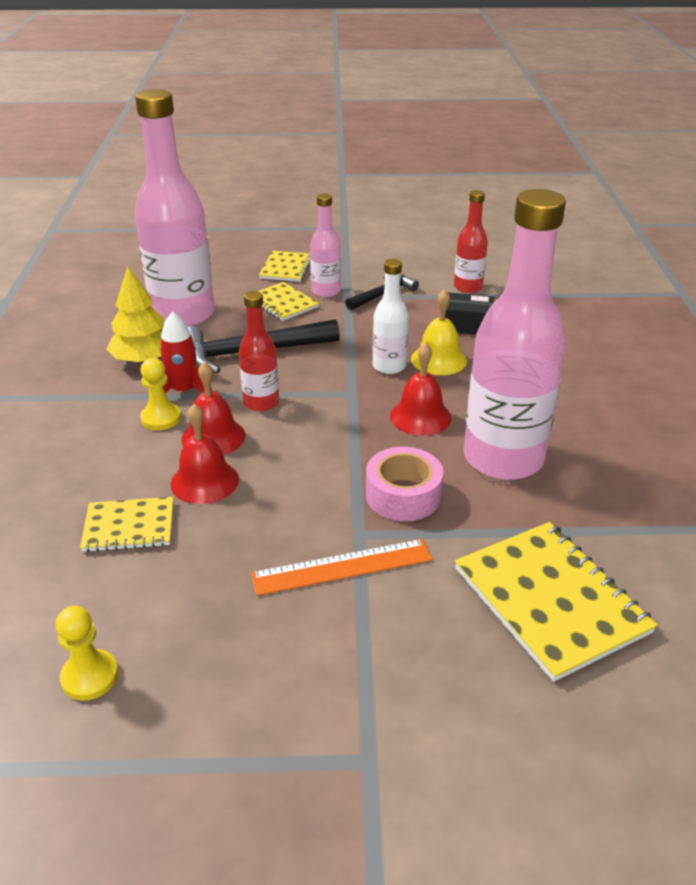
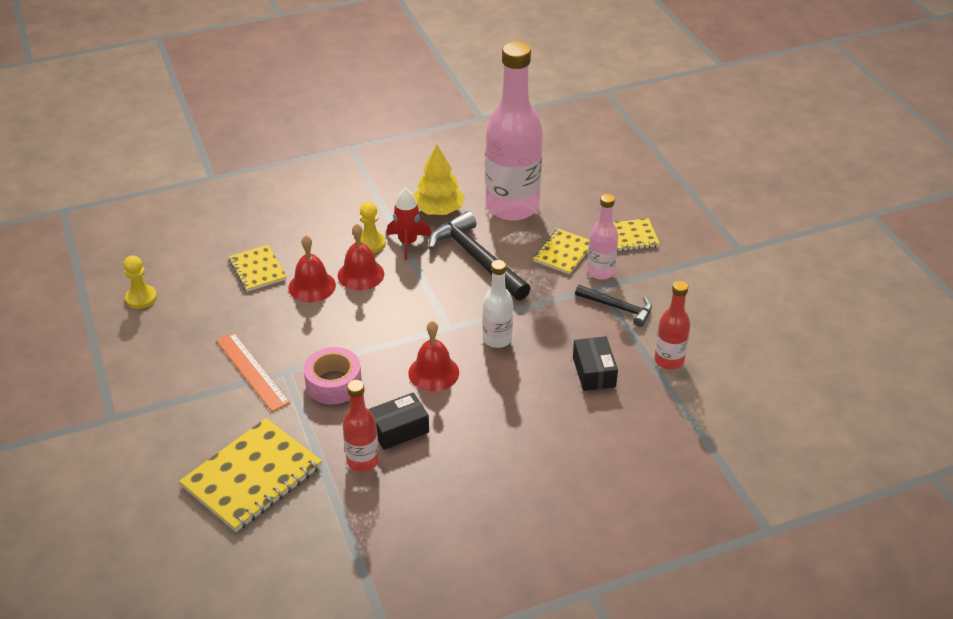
camera: 70 degrees right, 5 degrees up
(261, 403) = (412, 284): red bottle -> red bottle (362, 461)
(439, 359) = (524, 366): yellow bell -> none
(503, 458) = (399, 429): pink bottle -> black box

